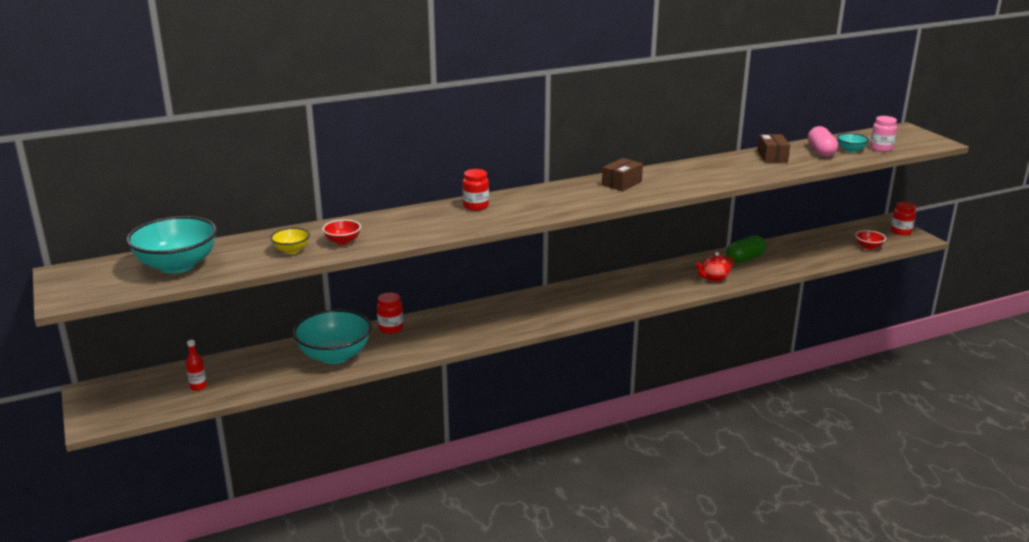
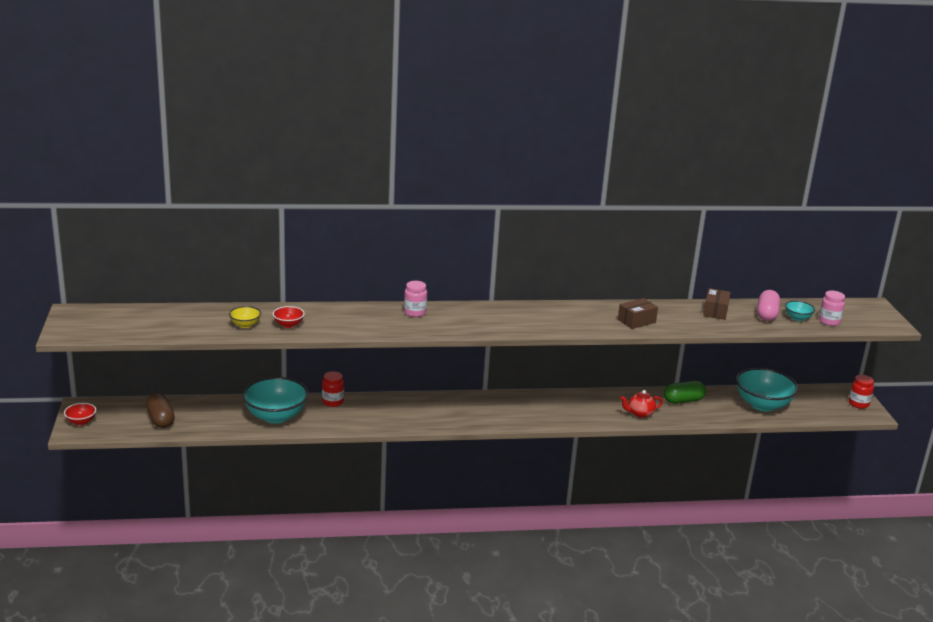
camera: 15 degrees right, 0 degrees up
(177, 265) = (154, 322): turquoise bowl -> turquoise bowl (762, 405)
(198, 387) = (160, 419): red bottle -> brown capsule
(476, 206) = (415, 312): red jar -> pink jar
(621, 183) = (555, 313): brown box -> brown box (636, 321)
(868, 247) = (812, 413): red bowl -> red bowl (81, 421)

